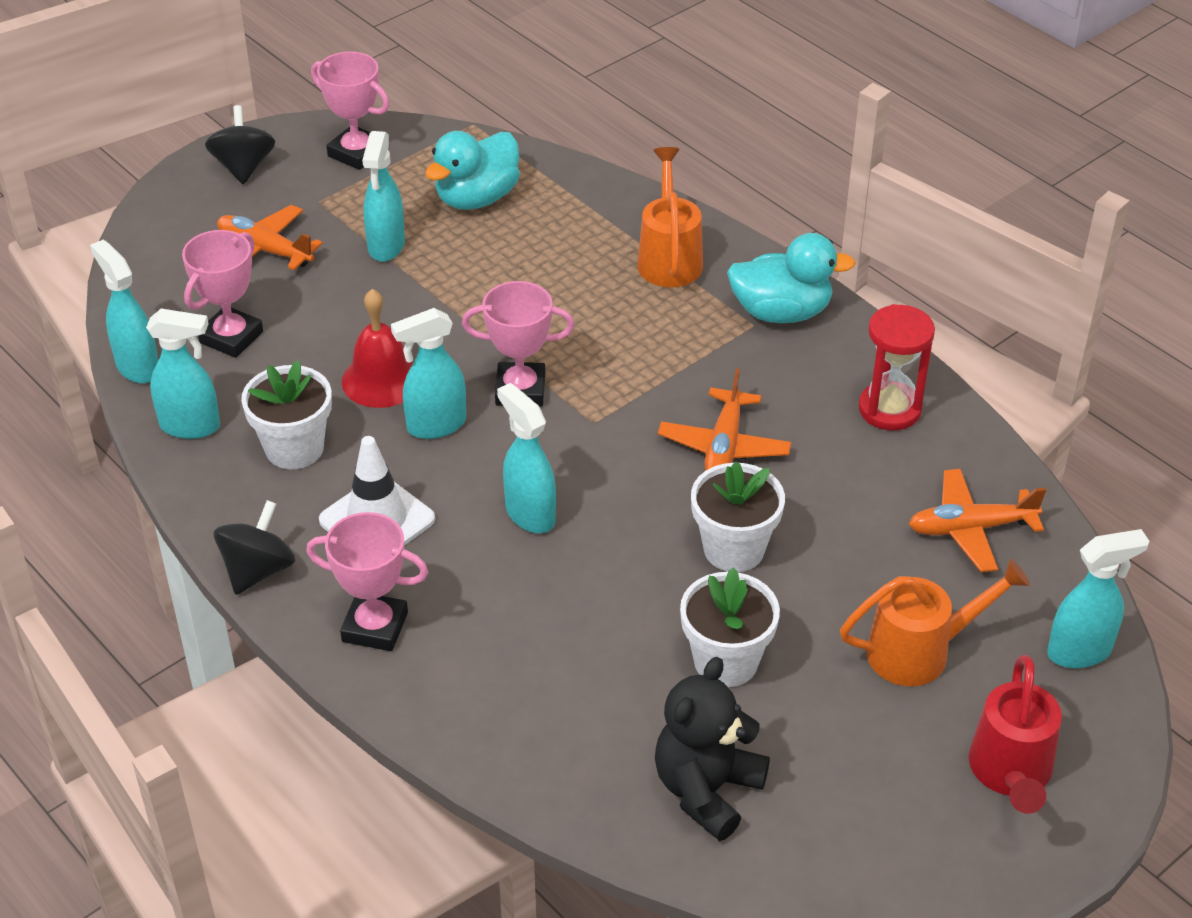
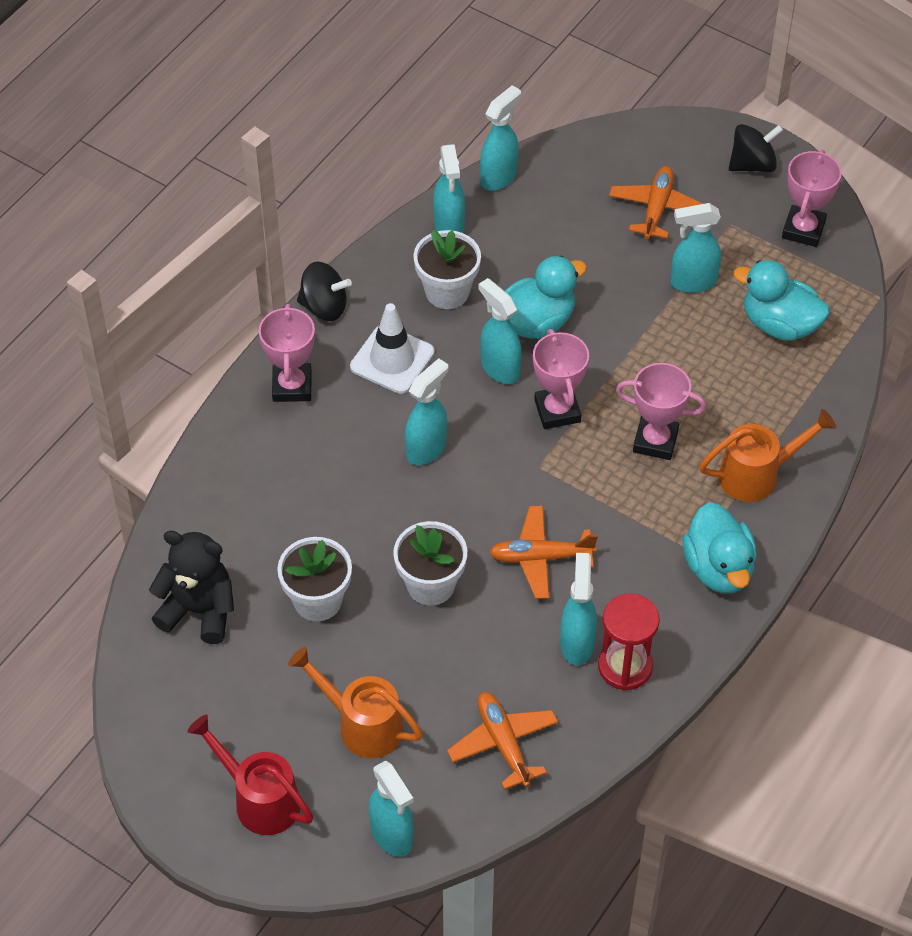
camera: 75 degrees right, 10 degrees up
(231, 337) = (550, 219): pink trophy -> pink trophy (655, 441)
(381, 380) = (537, 322): red bell -> turquoise duck
(849, 440) = (577, 643): none -> turquoise spray bottle
(920, 651) = (362, 725): orange watering can -> orange watering can turned 150 degrees clockwise
(1010, 774) = (259, 799): red watering can -> red watering can turned 45 degrees clockwise

